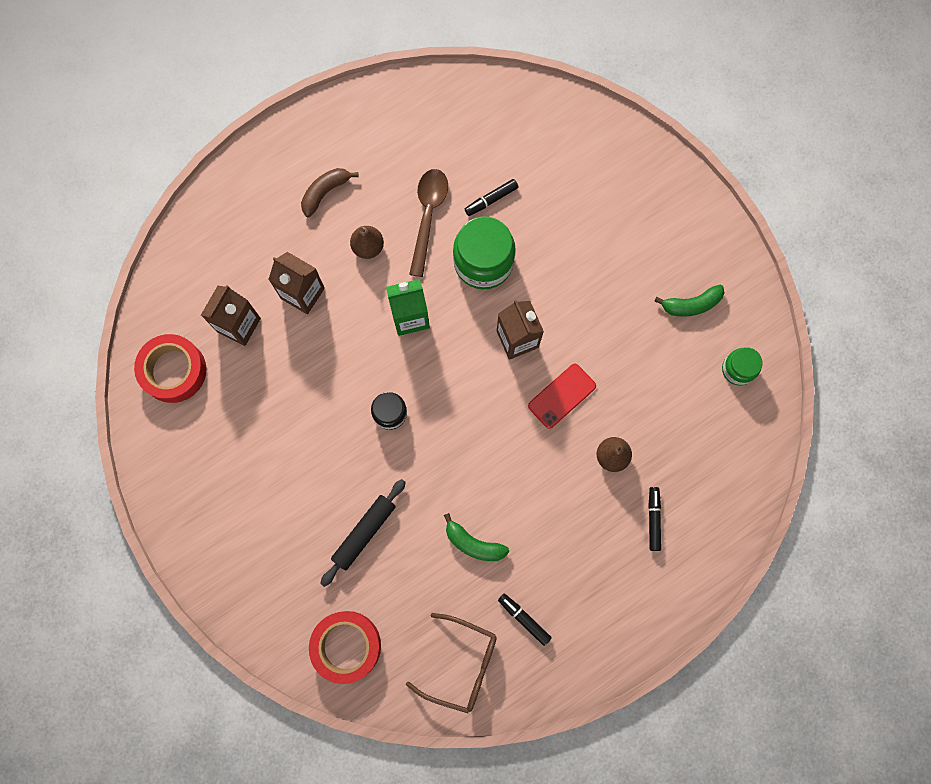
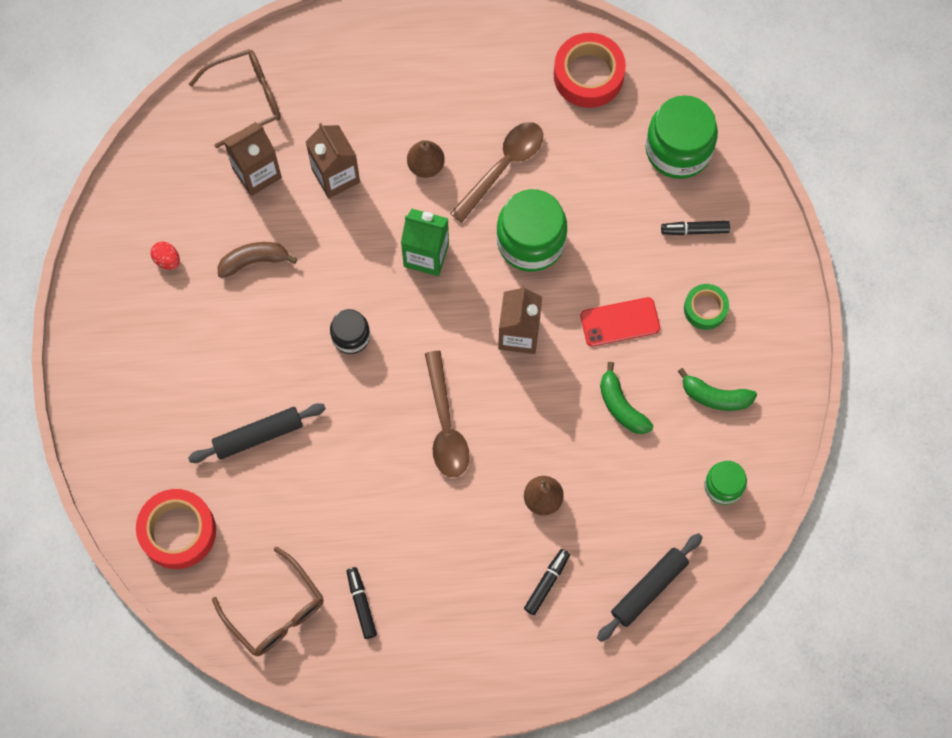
camera: 30 degrees right, 5 degrees down
(174, 371) = (170, 183): red tape -> red tape (588, 75)
(195, 271) = (246, 99): none -> brown glasses
(208, 433) = (167, 260): none -> red egg
(325, 193) = (416, 90): brown banana -> brown banana (254, 261)
(473, 543) = (356, 505): green banana -> green banana (621, 406)
(491, 200) = (576, 184): black marker -> black marker (694, 230)
(504, 441) = (445, 425): none -> brown spoon
(551, 132) = (678, 150): none -> green jar
(562, 396) = (529, 413): red phone -> red phone (620, 322)
(644, 242) = (705, 309): none -> green tape
(731, 479) = (648, 589): none -> black rolling pin

